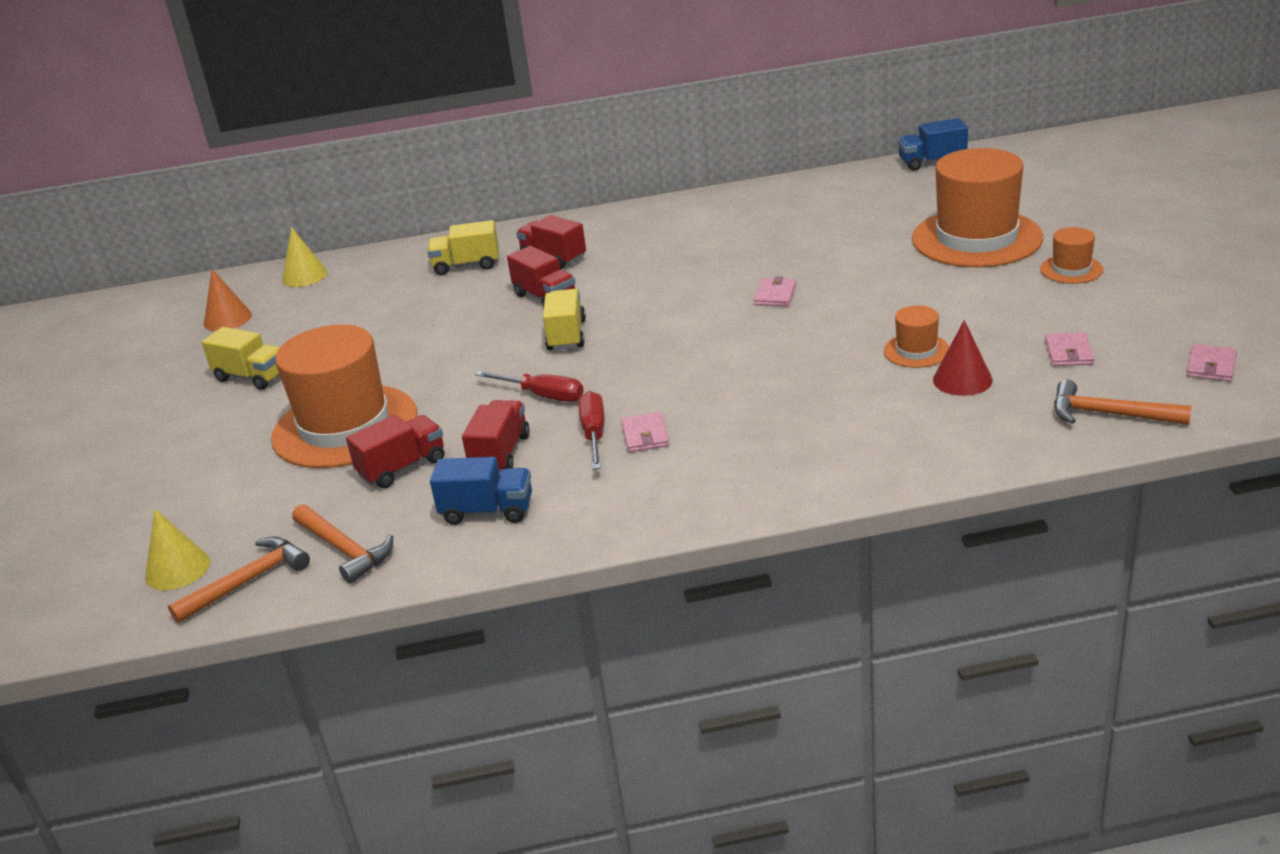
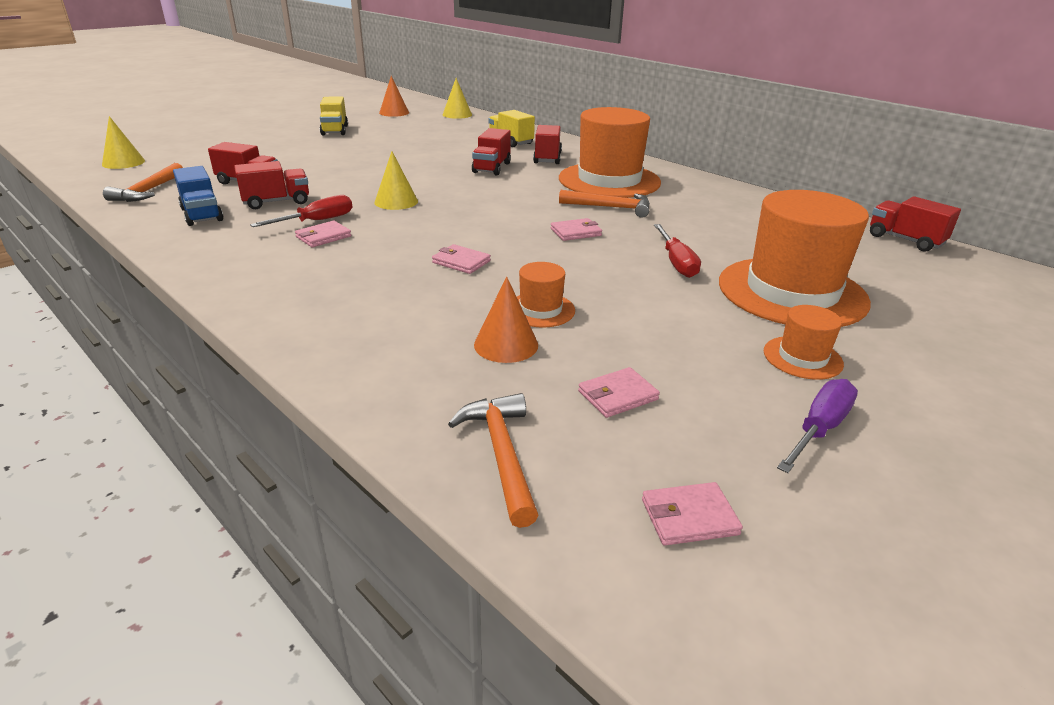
camera: 50 degrees right, 0 degrees up
(247, 581) = (111, 179): orange hammer -> orange hammer (610, 207)
(345, 426) = (291, 160): orange hat -> orange hat (609, 180)
(543, 395) = (360, 196): red screwdriver -> red screwdriver (676, 263)
(566, 335) = (446, 184): yellow truck -> none
(587, 375) = (396, 201): none -> yellow cone
(786, 368) = (461, 262): none -> pink wallet
(932, 162) = (905, 240): blue truck -> red truck
(962, 380) = (506, 344): red cone -> orange cone
(1155, 295) = (819, 429): none -> purple screwdriver

